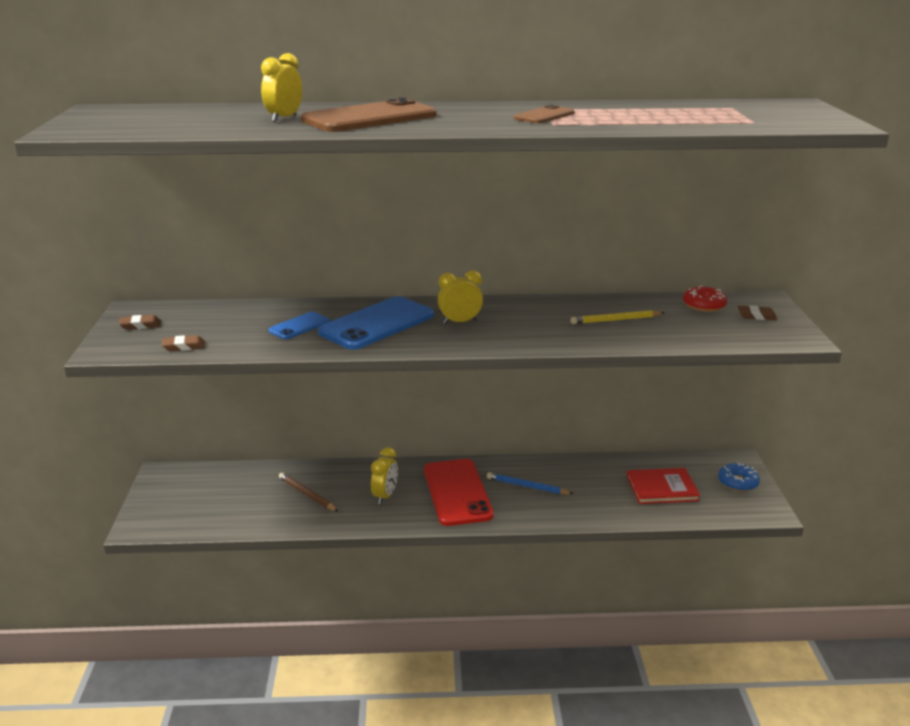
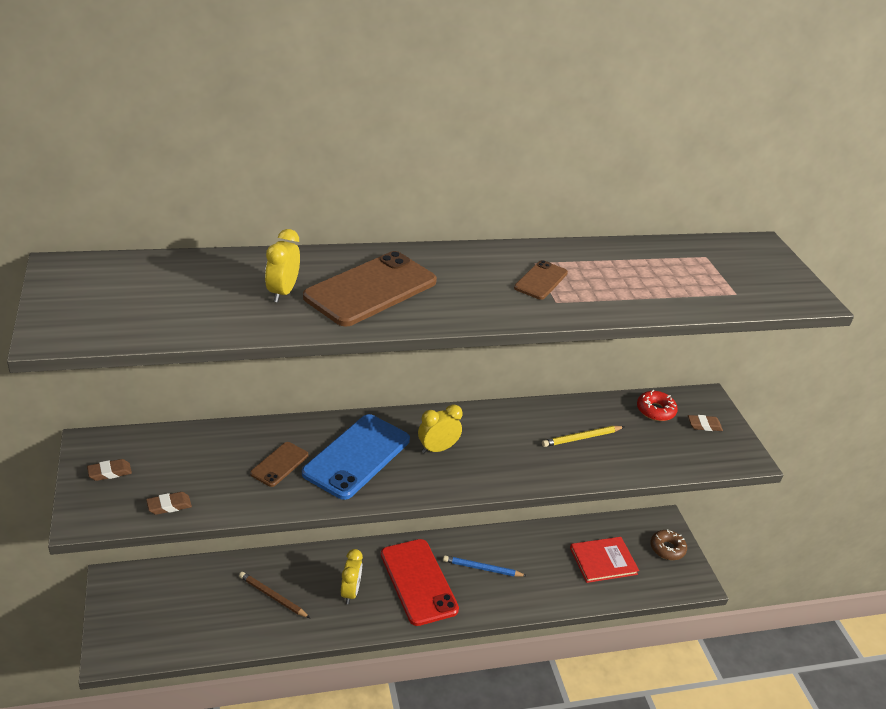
camera: 15 degrees left, 10 degrees up
(299, 326) = (279, 464): blue phone -> brown phone
(737, 482) = (667, 549): blue donut -> brown donut

